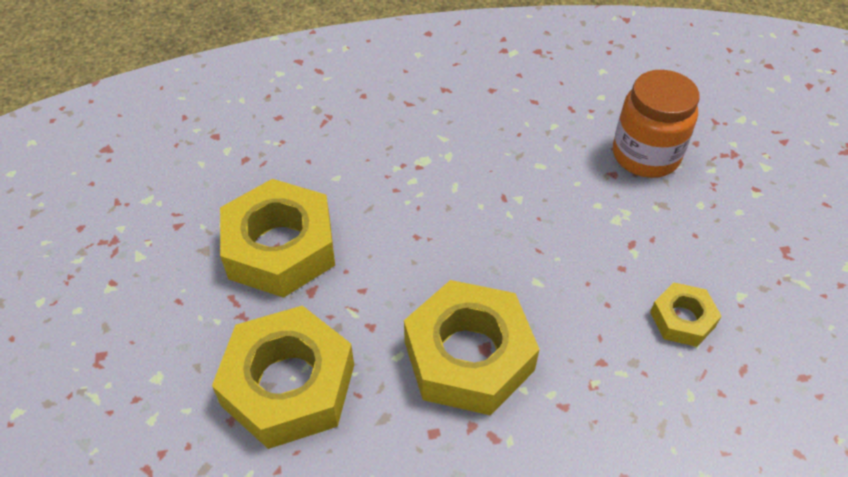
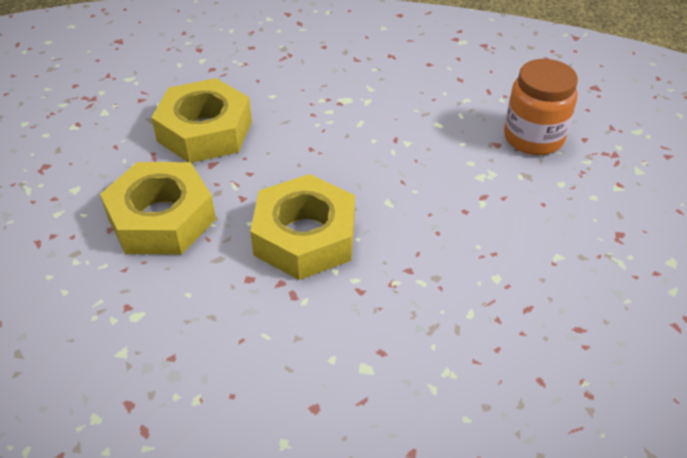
camera: 20 degrees right, 5 degrees down
(682, 319) = (495, 259): yellow nut -> none

